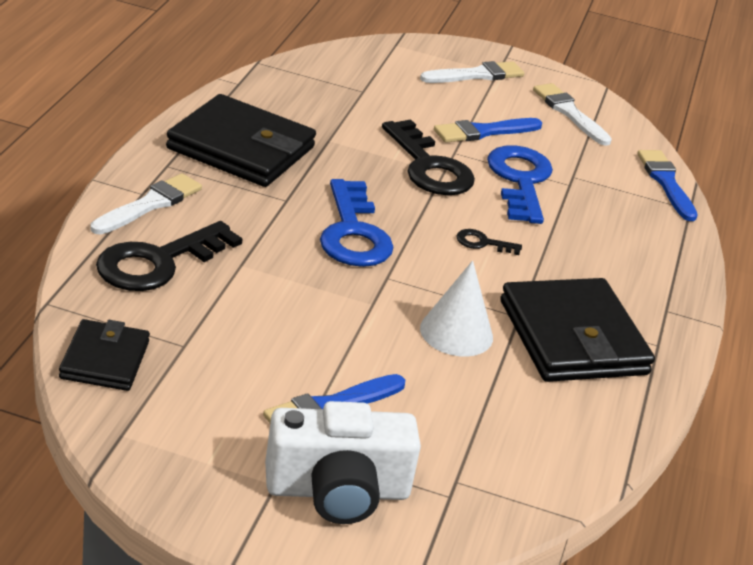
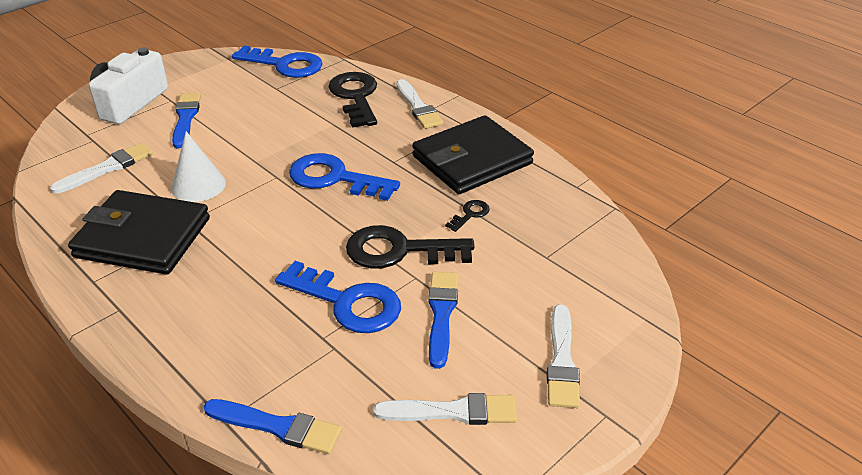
camera: 125 degrees right, 5 degrees up
(105, 360) = (285, 65): black wallet -> blue key
(483, 243) = (278, 238): black key -> black key (470, 214)
(497, 430) = (107, 168): none -> white brush

